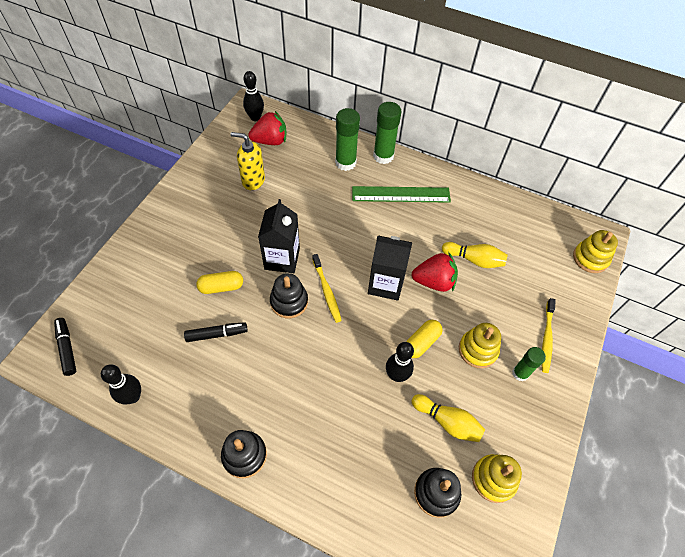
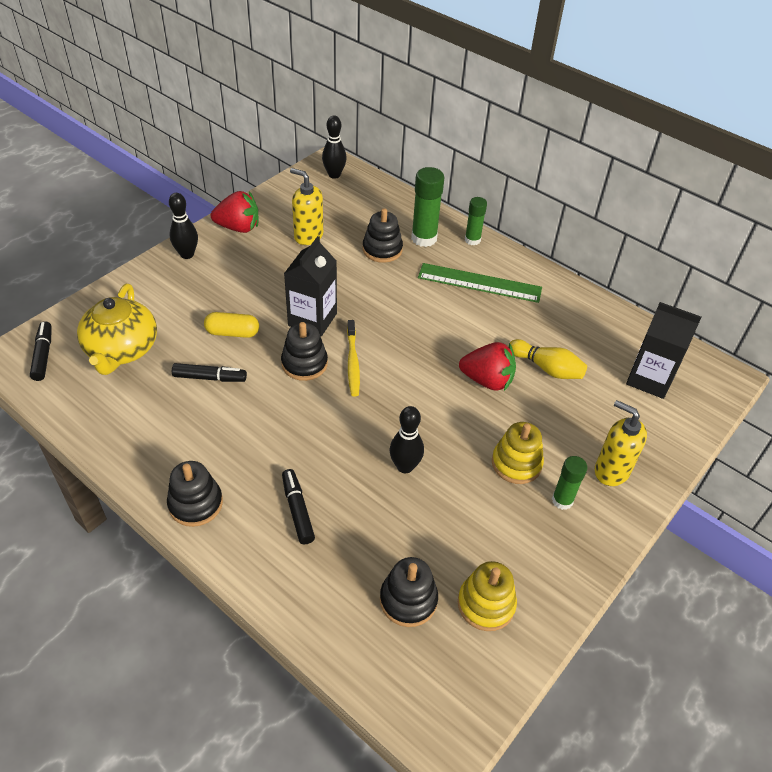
camera: 15 degrees right, 10 degrees down
(133, 397) = (95, 417): black bowling pin -> black bowling pin (187, 254)
(134, 326) = (122, 350): none -> yellow teapot
(270, 141) = (343, 201): red strawberry -> red strawberry (238, 227)
(316, 180) = (382, 250): none -> black stacking toy
(327, 438) = (297, 510): none -> black marker
(383, 156) = (472, 240): green glue stick -> green glue stick, size x0.62
(385, 284) = (426, 370): black carton -> black carton (649, 379)
(421, 342) = (448, 440): yellow capsule -> none
(447, 422) = (449, 529): yellow bowling pin -> none
(546, 338) = (611, 471): yellow toothbrush -> yellow soap dispenser
(590, 258) = (701, 398): yellow stacking toy -> none

